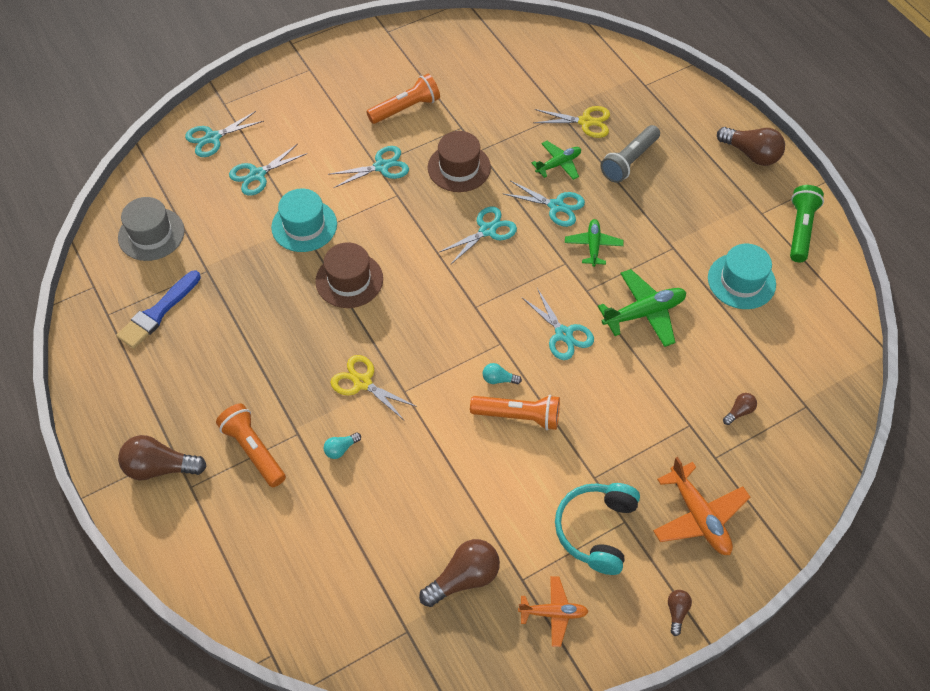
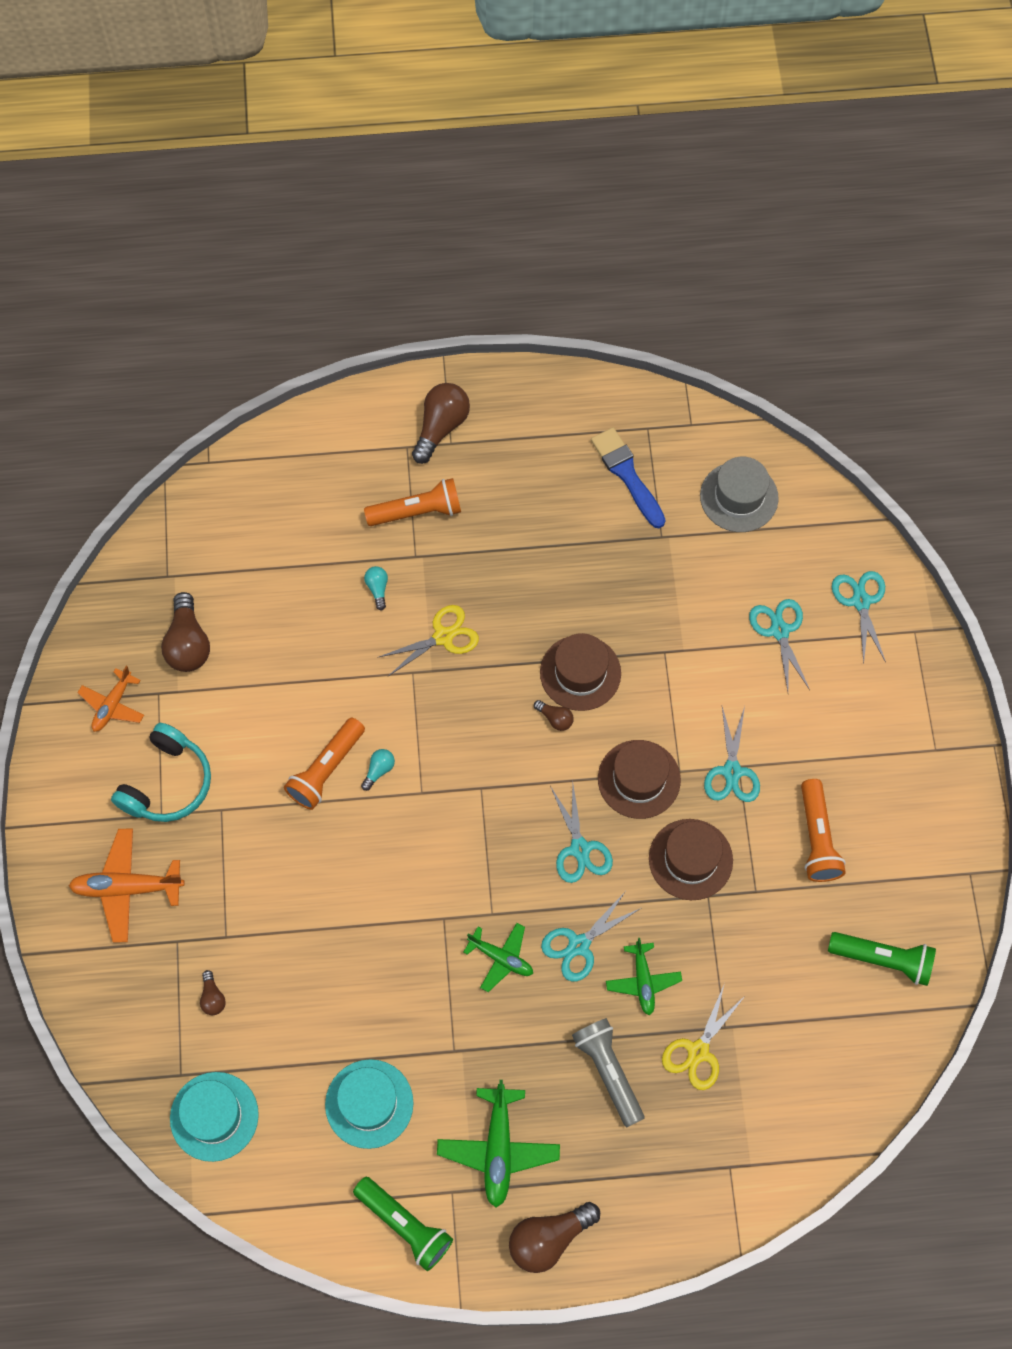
camera: 115 degrees right, 10 degrees up
(304, 226) = (679, 654): turquoise hat -> turquoise hat (214, 1116)
(416, 215) = (639, 779): none -> brown hat
(469, 54) = (883, 959): none -> green flashlight
(563, 334) = (399, 864): turquoise scissors -> none
(596, 530) = (167, 783): turquoise headphones -> turquoise headphones turned 75 degrees clockwise
(644, 313) = (382, 965): green plane -> green plane (498, 1149)
(677, 612) = (51, 814): brown light bulb -> brown light bulb (555, 718)

